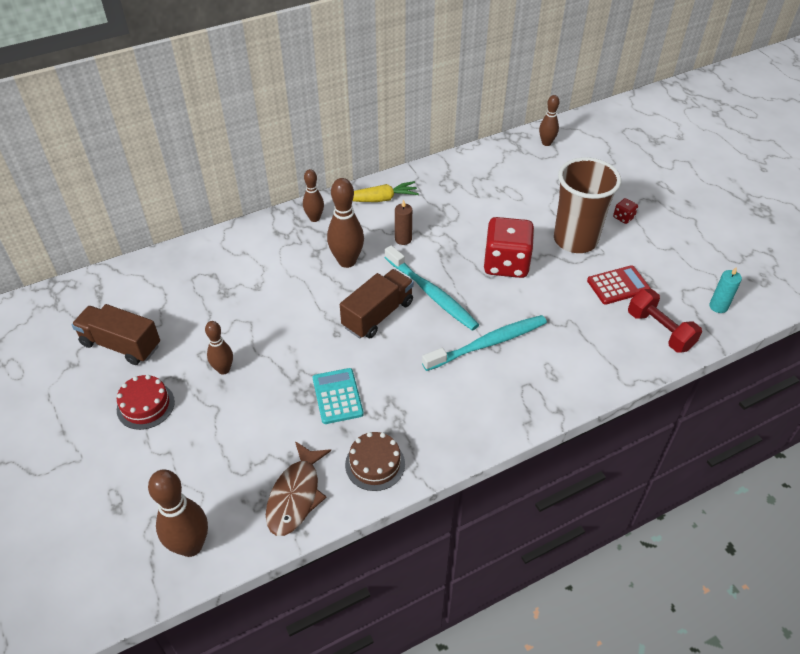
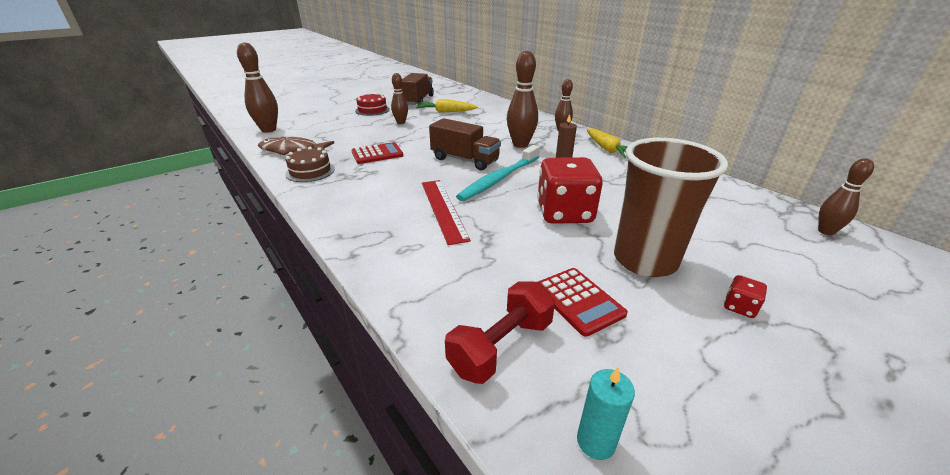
camera: 80 degrees right, 15 degrees down
(197, 315) = (445, 112): none -> yellow carrot
(337, 396) = (377, 154): turquoise calculator -> red calculator
(488, 343) = (443, 209): turquoise toothbrush -> red ruler

